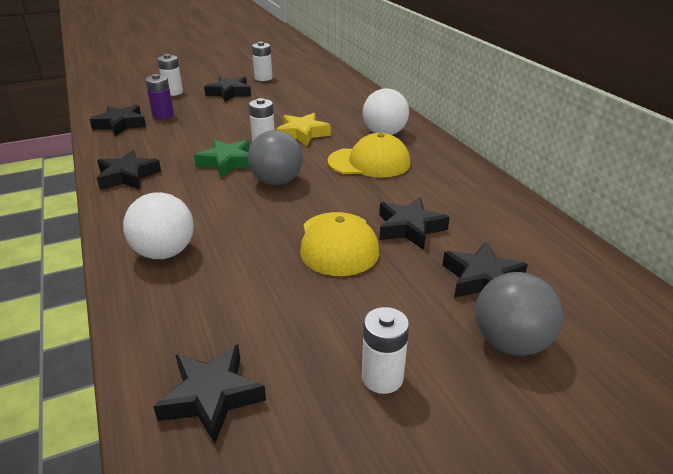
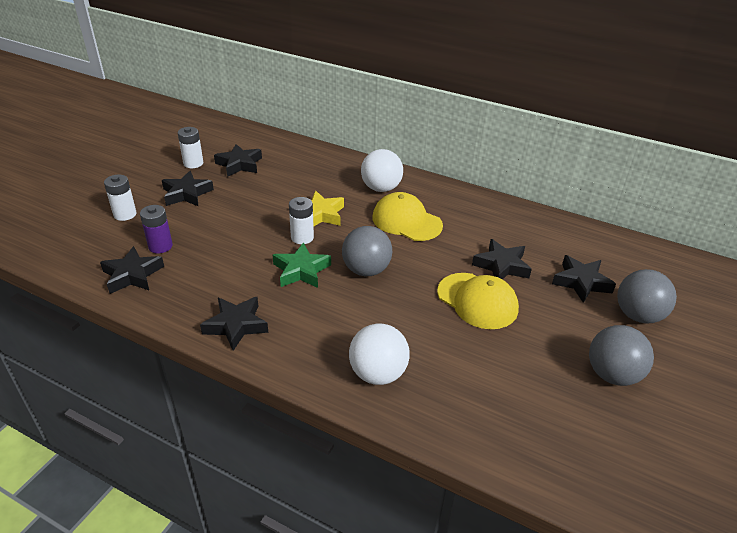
camera: 40 degrees left, 5 degrees up
(212, 397) = (553, 445): black star -> black star (239, 164)
(369, 162) = (406, 221): yellow cap -> yellow cap turned 105 degrees counterclockwise
(382, 377) = (612, 374): white battery -> grey ball

